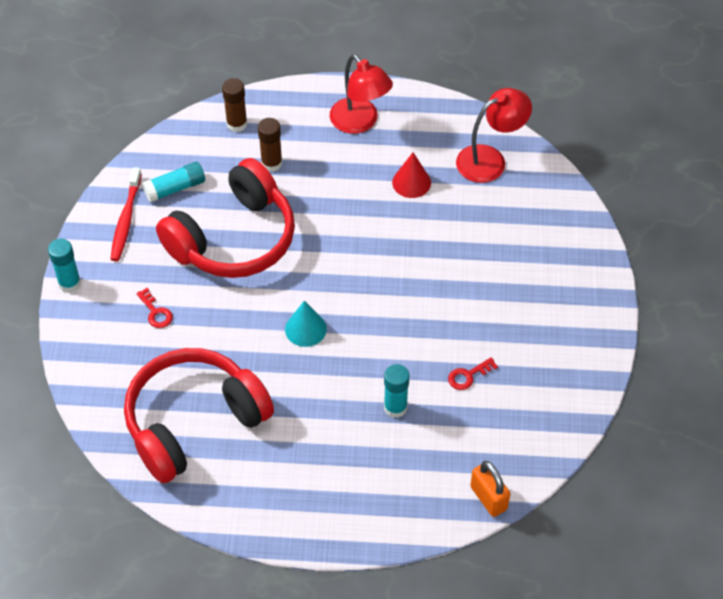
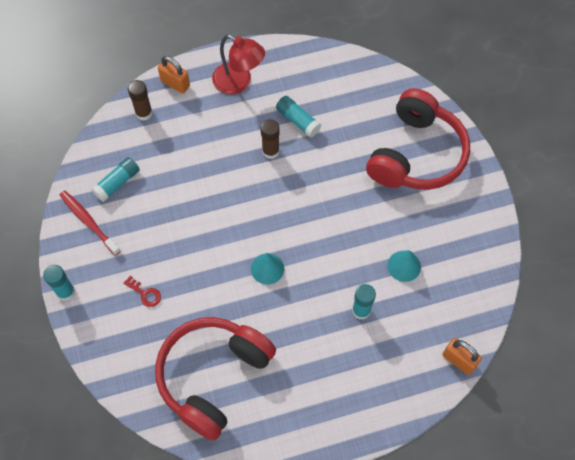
camera: 20 degrees left, 10 degrees up
(126, 219) = (89, 222): red toothbrush -> red toothbrush turned 150 degrees clockwise
(234, 239) = (181, 211): red headphones -> red headphones (416, 154)
(271, 163) = (184, 138): brown glue stick -> brown glue stick (270, 151)
(286, 103) = (175, 83): none -> orange padlock
(411, 182) = (298, 120): red cone -> turquoise glue stick
(468, 376) = (404, 266): red key -> turquoise cone
(490, 159) = (348, 83): red lamp -> none

